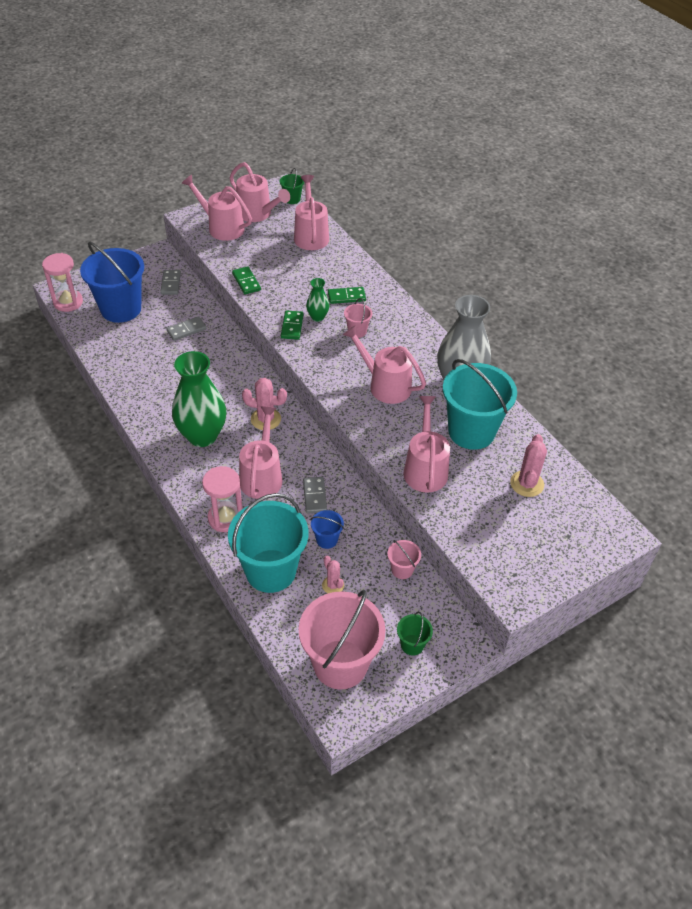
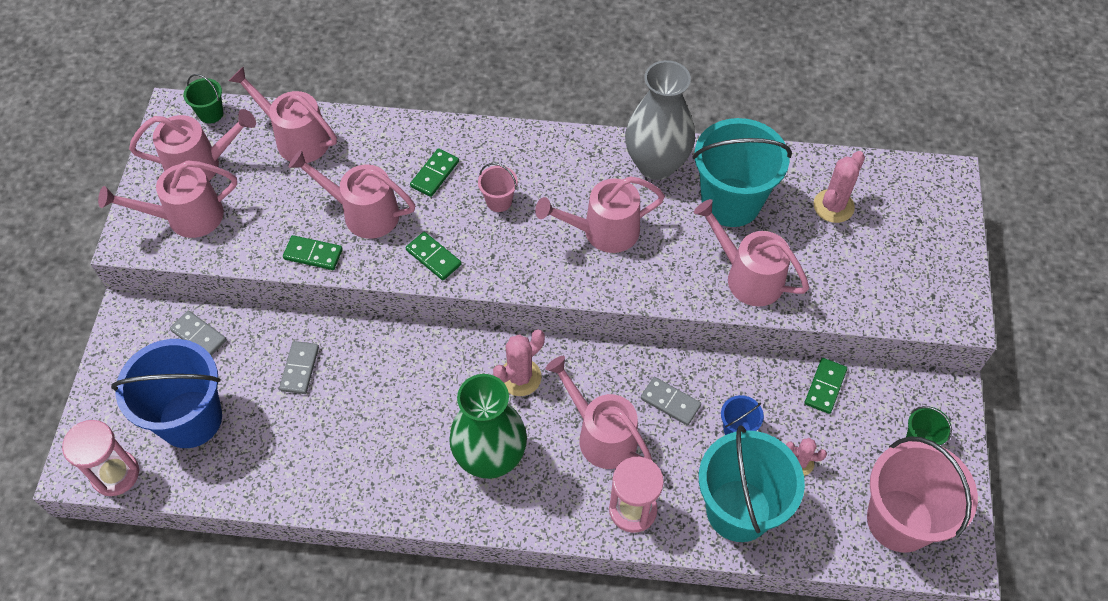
camera: 50 degrees left, 10 degrees up
(291, 285) = (363, 213): none -> pink watering can
(317, 317) = (441, 223): green vase -> none
(402, 570) = (825, 387): pink bucket -> green domino
(527, 484) = (833, 206): pink cactus -> pink cactus turned 75 degrees clockwise

